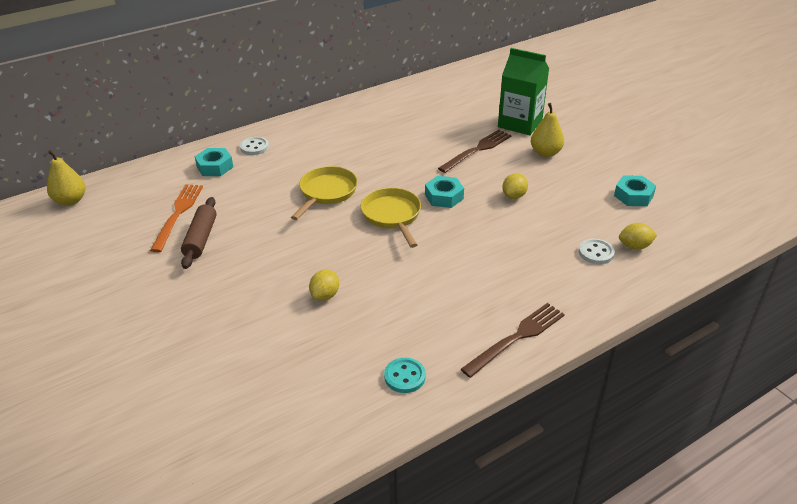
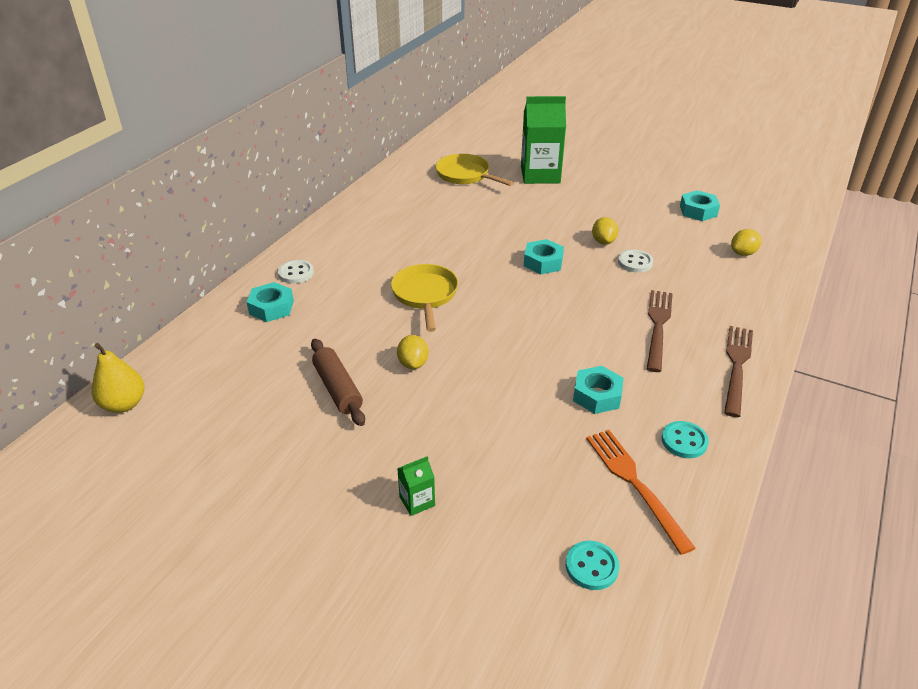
camera: 30 degrees left, 0 degrees up
(174, 335) = (417, 501): none -> green carton
(178, 214) = (282, 372): orange fork -> orange fork (634, 484)
(239, 431) = (591, 566): none -> turquoise button
(325, 295) = (531, 396): yellow lemon -> yellow lemon (413, 363)
(374, 314) = (597, 395): none -> turquoise nut
(392, 216) = (514, 296): yellow pan -> yellow pan (465, 175)
(477, 150) = (528, 210): brown fork -> brown fork (658, 326)
(545, 153) = (590, 195): yellow pear -> none
(596, 253) = (720, 269): white button -> white button (635, 262)

